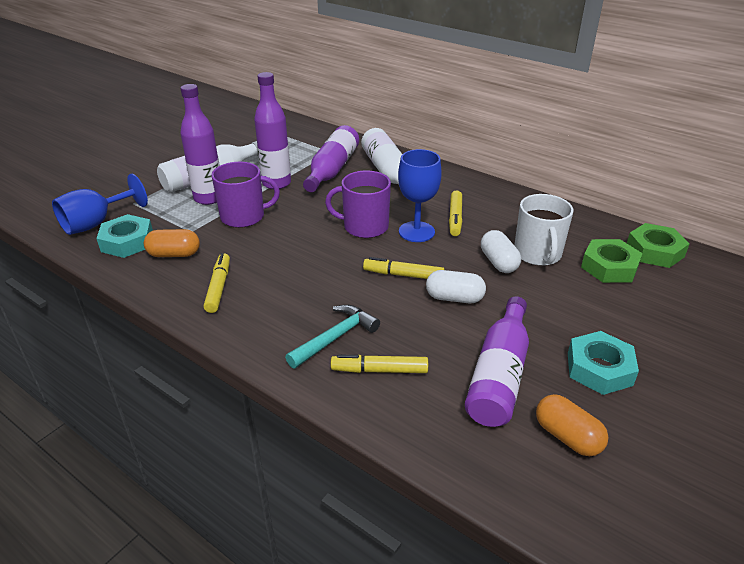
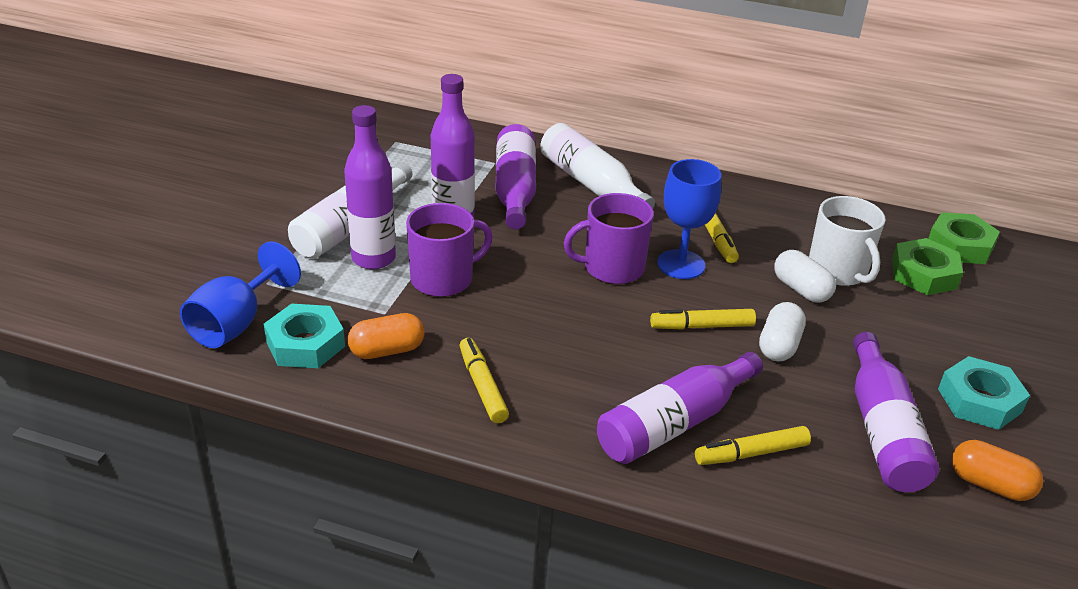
camera: 20 degrees left, 0 degrees up
(335, 337) = (674, 423): turquoise hammer -> purple bottle
(454, 298) = (779, 345): white capsule -> white capsule turned 60 degrees counterclockwise

